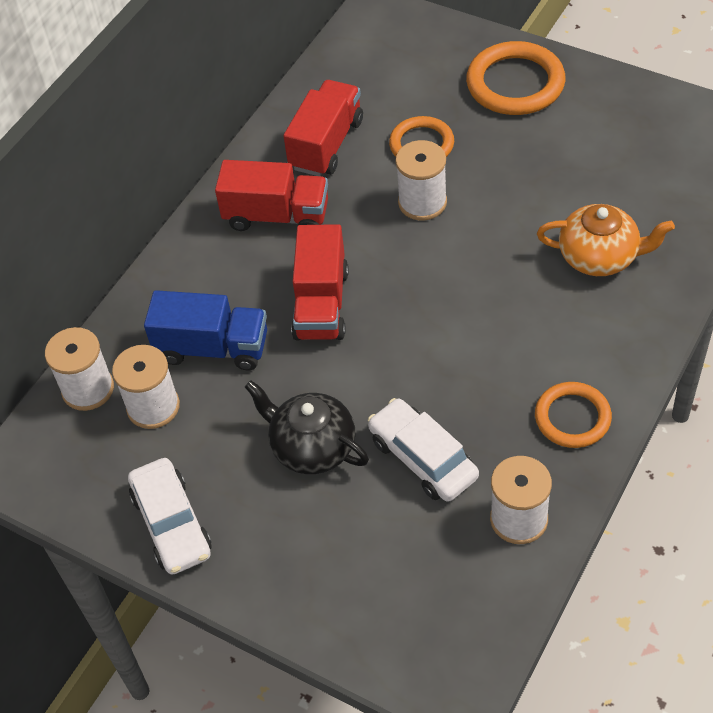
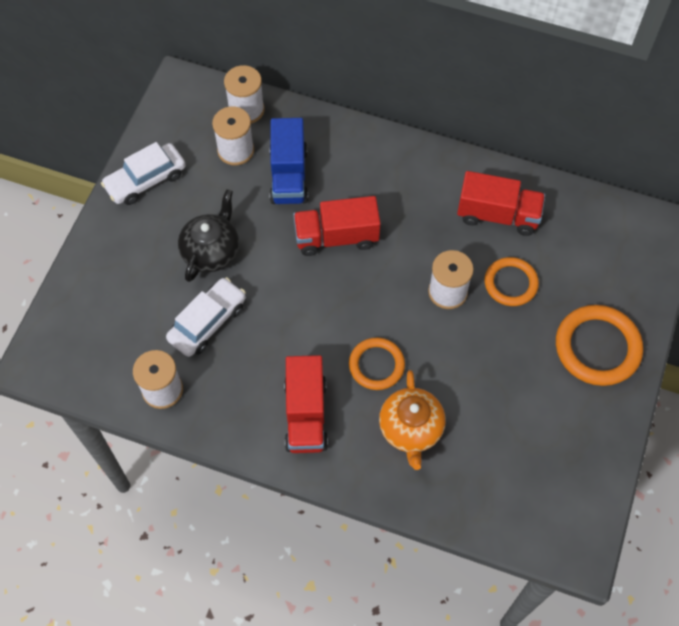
camera: 75 degrees right, 10 degrees up
(276, 216) = (417, 193): red truck -> red truck (306, 414)
(572, 417) = (251, 419): orange ring -> orange ring (376, 365)

